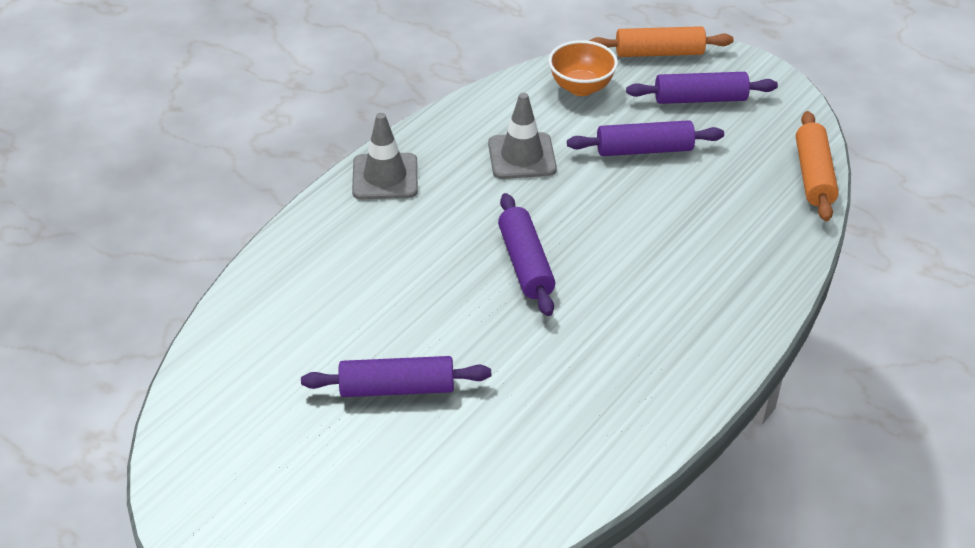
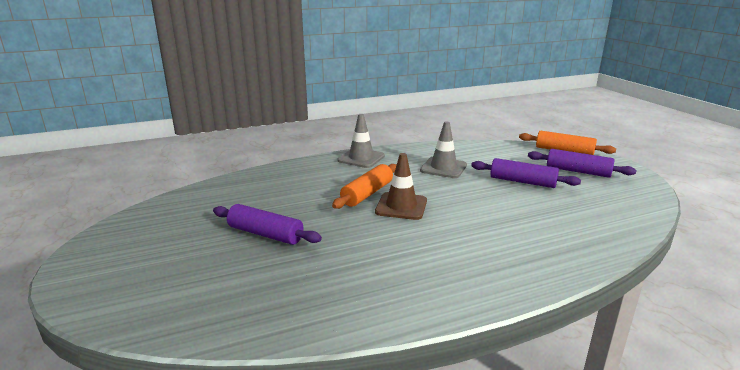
camera: 30 degrees right, 20 degrees down
(526, 263) = (401, 206): purple rolling pin -> brown traffic cone
(581, 87) = (504, 153): orange bowl -> none
(814, 175) = (642, 219): orange rolling pin -> orange rolling pin (367, 194)

